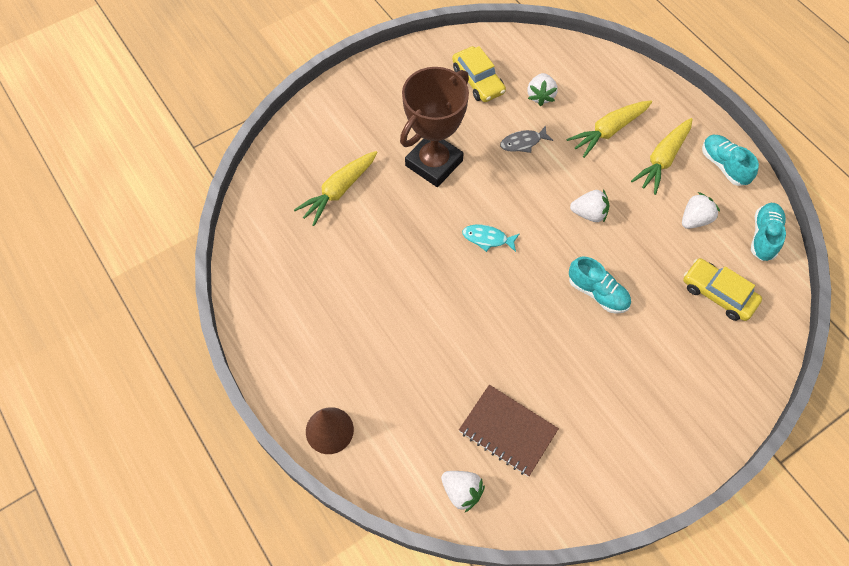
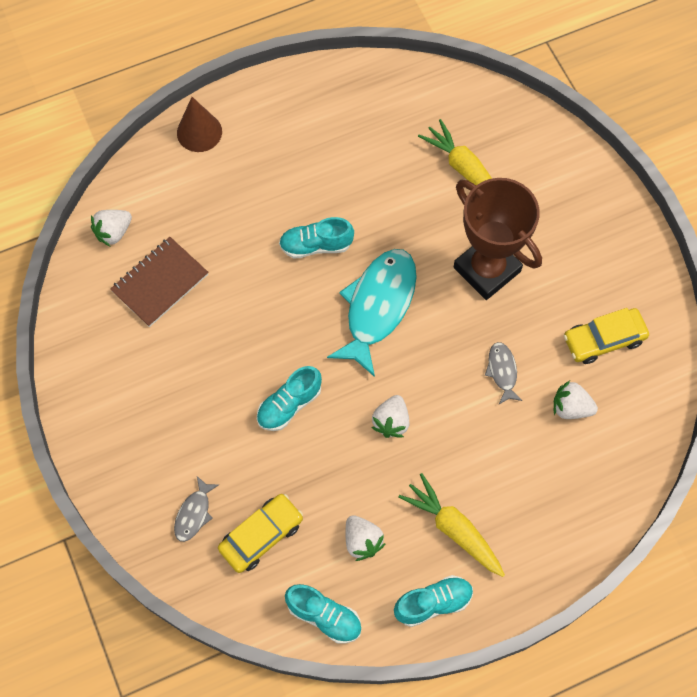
camera: 100 degrees right, 5 degrees up
(438, 298) = (316, 245): none -> turquoise shoe
(487, 238) = (378, 307): turquoise fish -> turquoise fish, size x2.16
(608, 131) = (506, 476): yellow carrot -> none
(719, 351) = (194, 513): none -> grey fish

